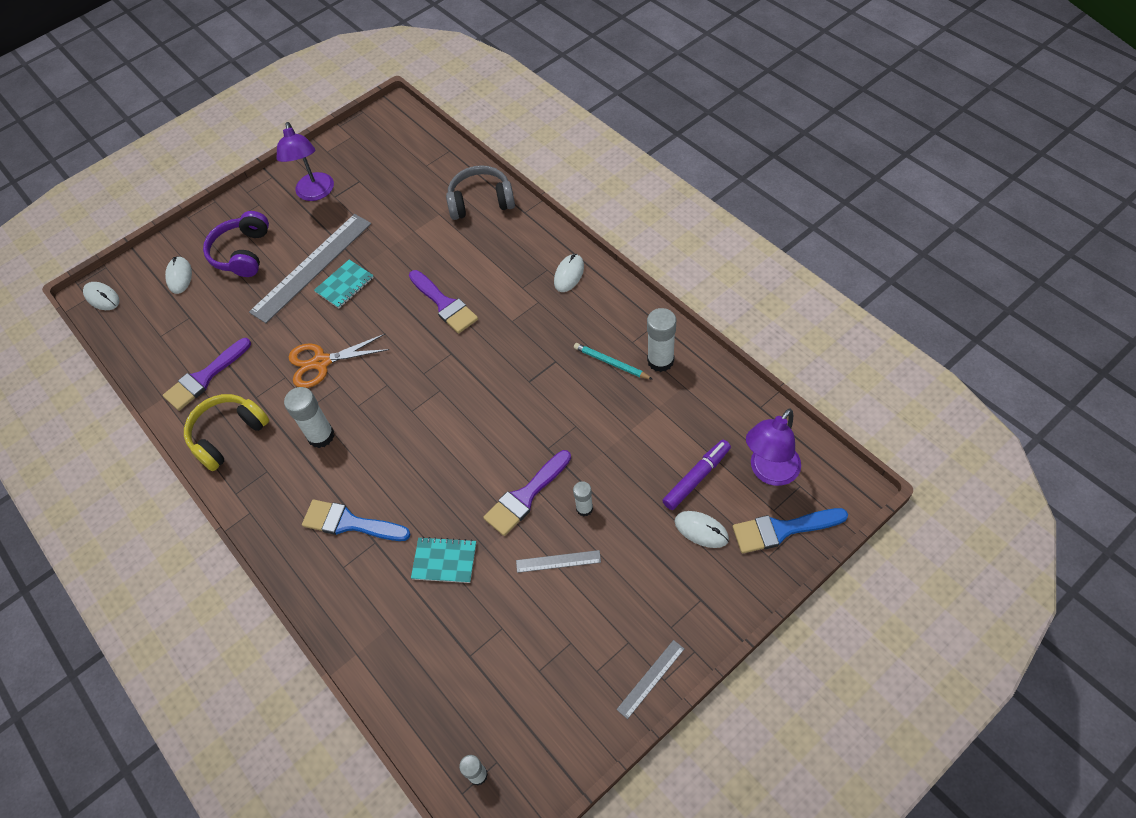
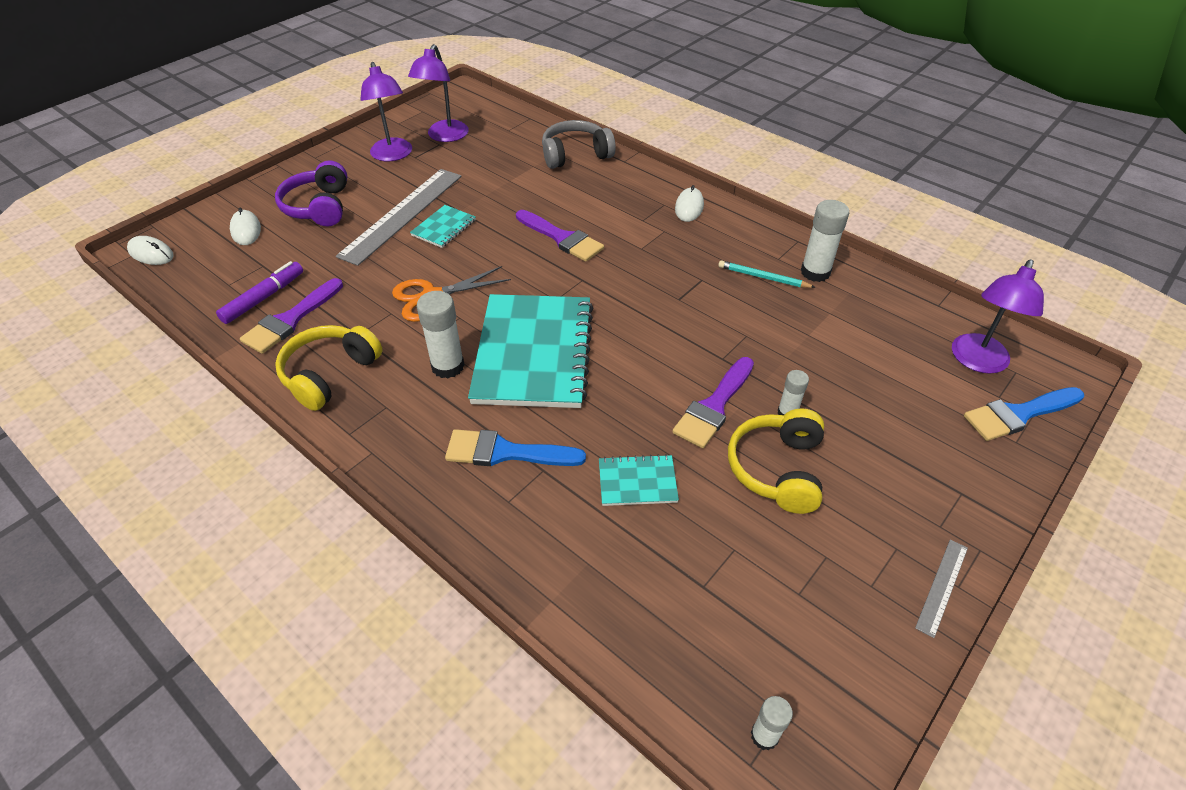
camera: 15 degrees left, 10 degrees down
(366, 171) = (444, 136): none -> purple lamp
(392, 428) = (533, 353): none -> turquoise notebook
(558, 561) = (777, 469): grey ruler -> yellow headphones
(697, 478) = (901, 373): purple marker -> purple marker (264, 298)
(701, 530) = (929, 423): white mouse -> none

